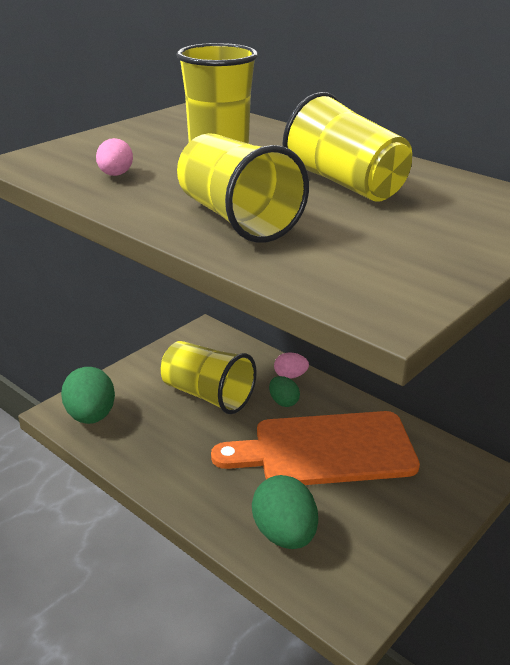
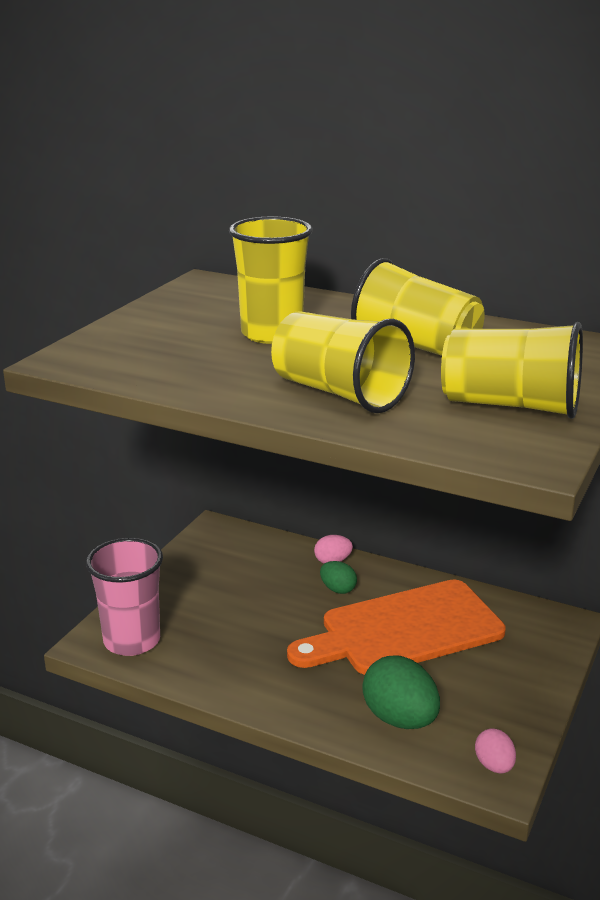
camera: 15 degrees left, 5 degrees down
(91, 416) = (132, 640): green egg -> pink cup
(115, 175) = (180, 363): pink egg -> pink egg (494, 765)
(207, 395) = (252, 596): yellow cup -> yellow cup (511, 405)

